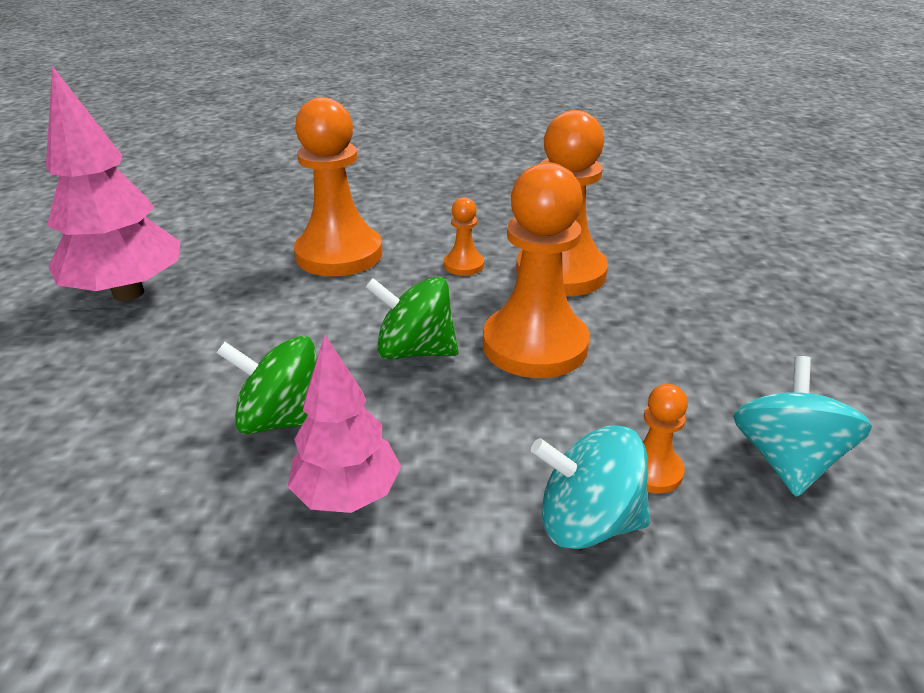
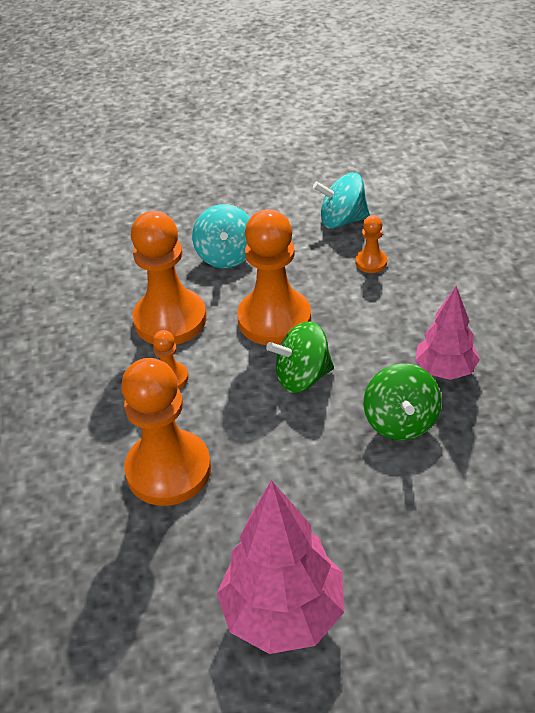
camera: 100 degrees left, 10 degrees up
(415, 351) = (302, 377): green spinning top -> green spinning top turned 75 degrees clockwise
(587, 522) = (417, 280): turquoise spinning top -> turquoise spinning top (226, 256)

